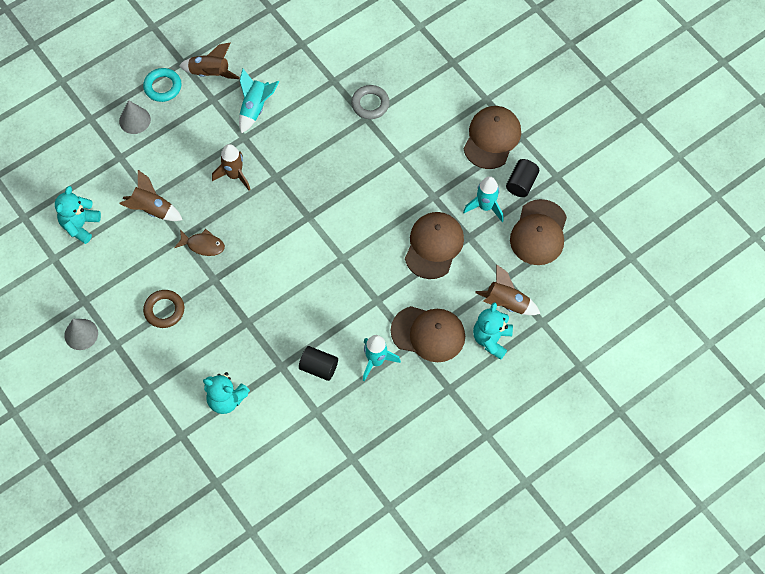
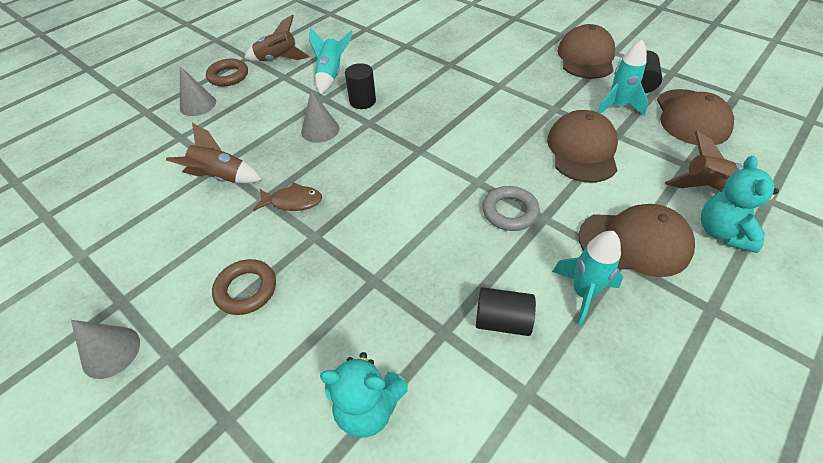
camera: 10 degrees left, 15 degrees down
(80, 225) = (124, 211): turquoise teddy bear -> none
(163, 87) = (228, 76): turquoise ring -> brown ring
(234, 175) = (320, 130): brown rocket -> grey cone
(276, 149) = (362, 101): none -> black cylinder
(370, 104) = (450, 54): grey ring -> grey ring (510, 212)

